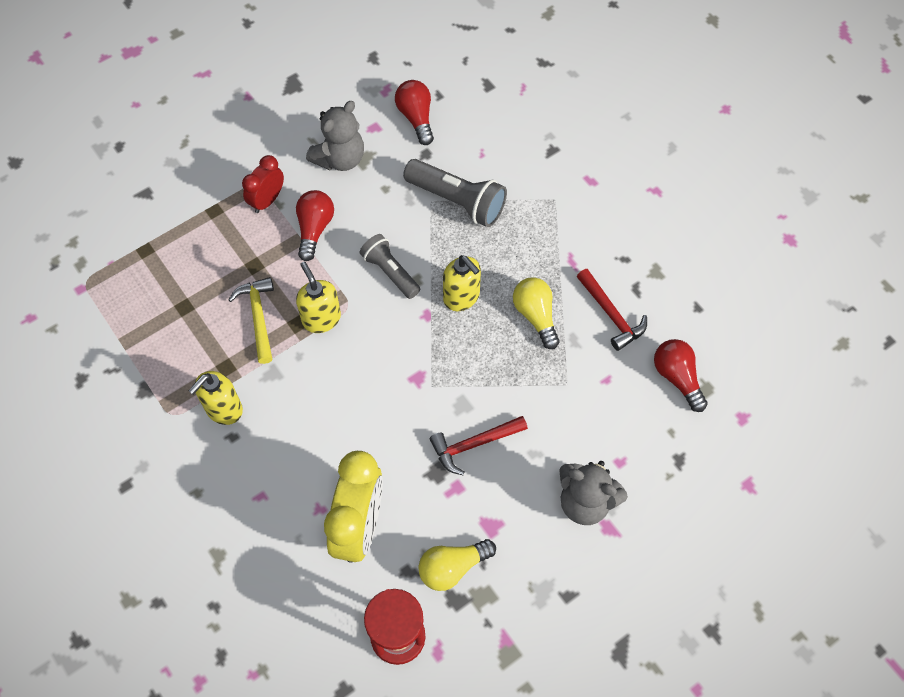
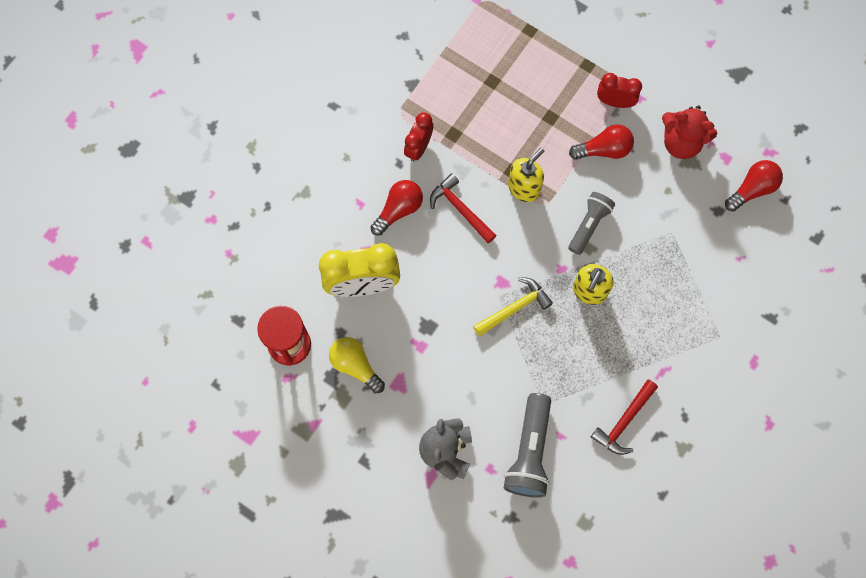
camera: 70 degrees right, 10 degrees up
(223, 409) = (418, 147): yellow soap dispenser -> red clock
(258, 317) = (506, 140): yellow hammer -> yellow hammer (514, 308)
(340, 158) = (681, 142): grey teddy bear -> red teddy bear
(457, 201) = (681, 254): grey flashlight -> grey flashlight (529, 451)
(474, 444) = (461, 347): red hammer -> red hammer (460, 209)
(536, 316) = (596, 358): yellow light bulb -> none
(677, 378) = (586, 495): red light bulb -> red light bulb (398, 210)

